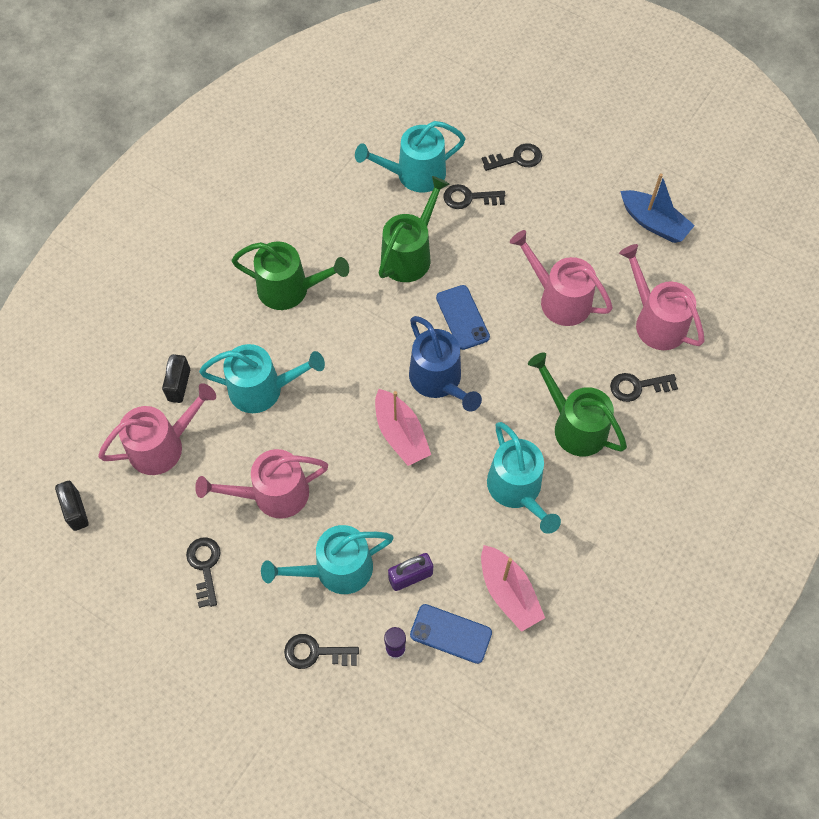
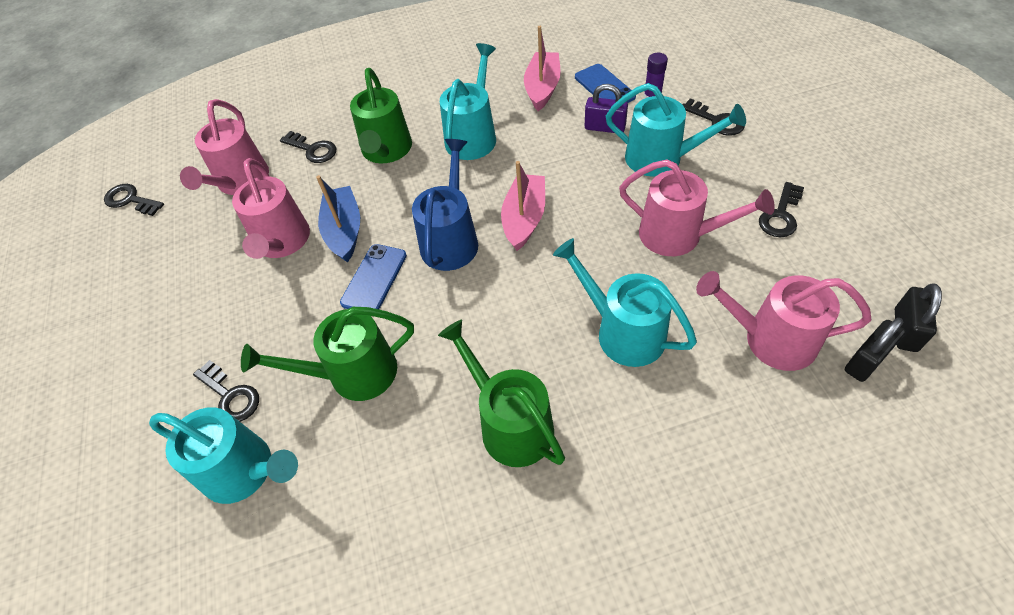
camera: 135 degrees left, 10 degrees down
(179, 385) = (716, 393): black padlock -> black padlock (865, 361)
(516, 159) = (136, 406): black key -> black key (130, 200)
(653, 223) = (131, 254): blue boat -> blue boat (344, 231)

